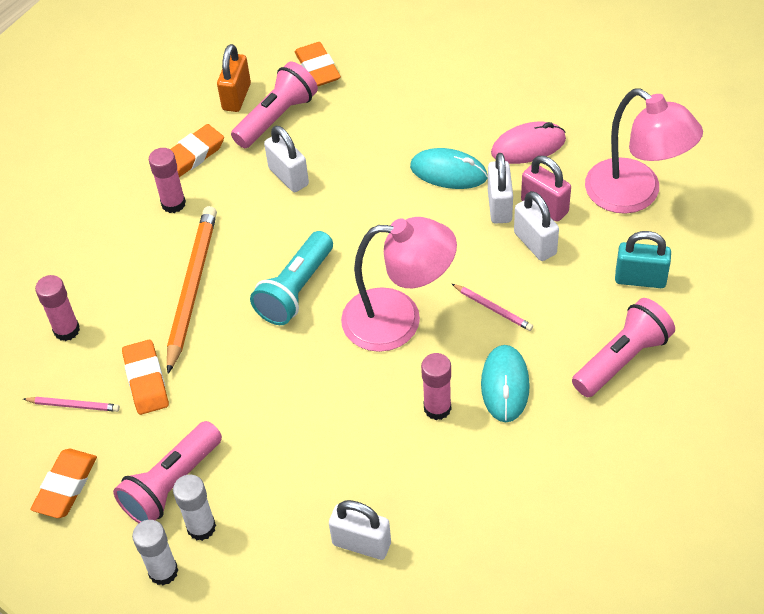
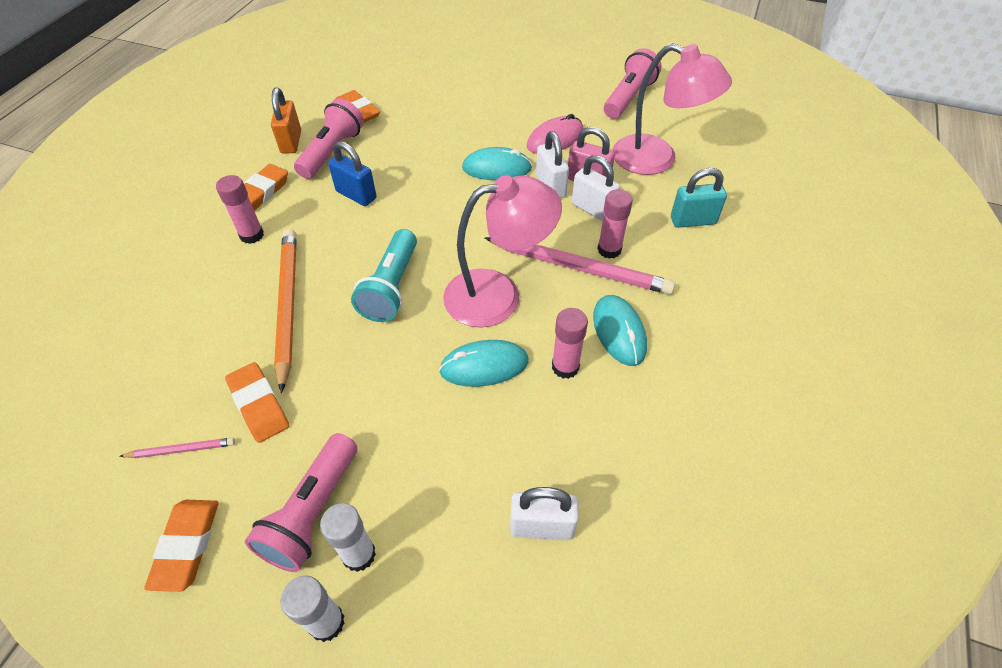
camera: 20 degrees left, 0 degrees up
(67, 330) = (161, 372): pink glue stick -> pink glue stick (609, 250)
(288, 177) = (356, 195): white padlock -> blue padlock
(360, 390) = (484, 366): none -> turquoise mouse
(493, 309) = (579, 268): pink pencil -> pink pencil, size x2.17
(622, 359) = (710, 288): pink flashlight -> pink flashlight (628, 98)

